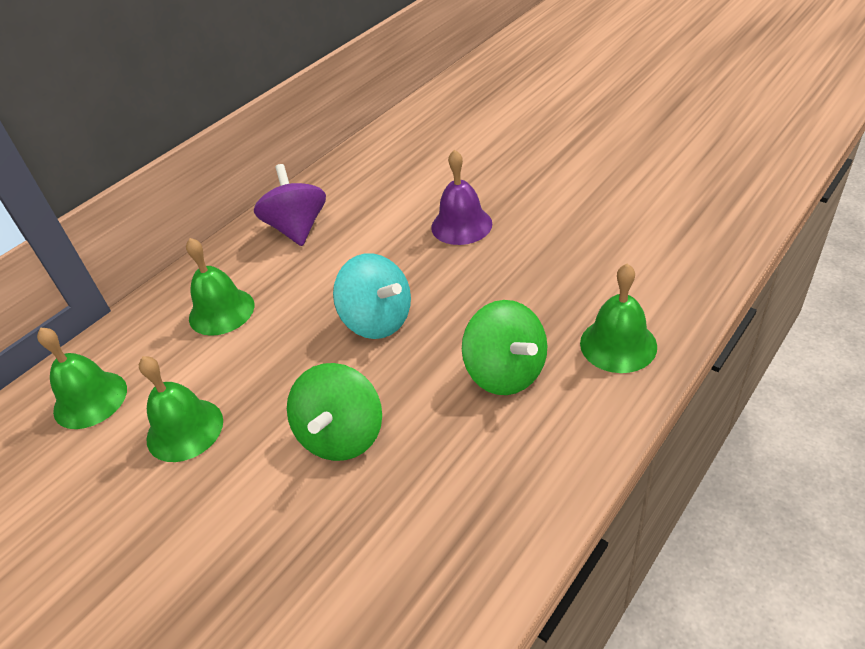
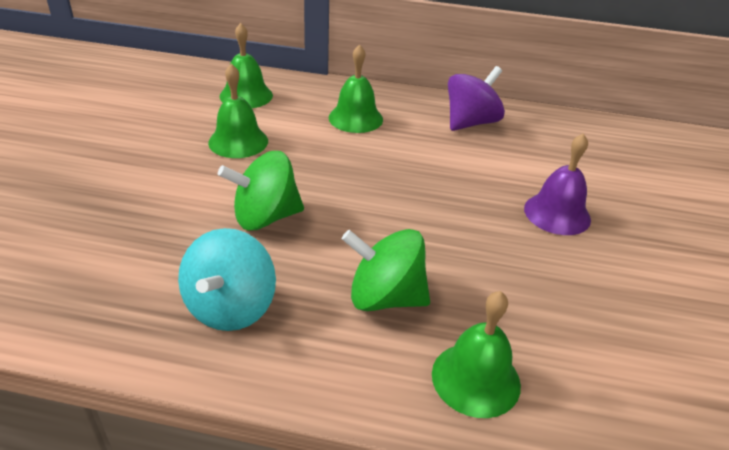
camera: 55 degrees right, 5 degrees down
(377, 320) = (397, 198): turquoise spinning top -> turquoise spinning top (230, 307)
(505, 372) = (385, 297): green spinning top -> green spinning top turned 75 degrees clockwise

